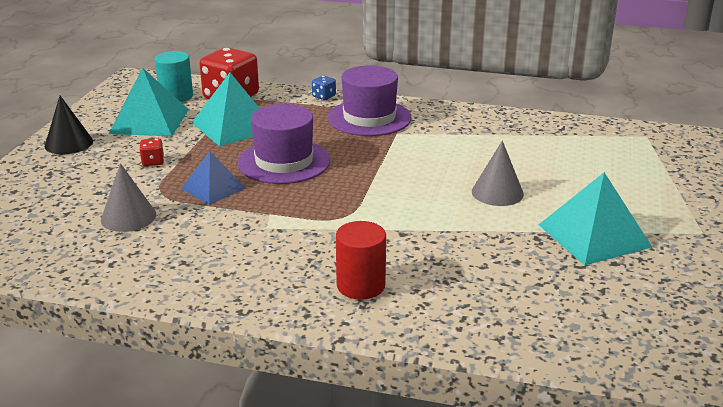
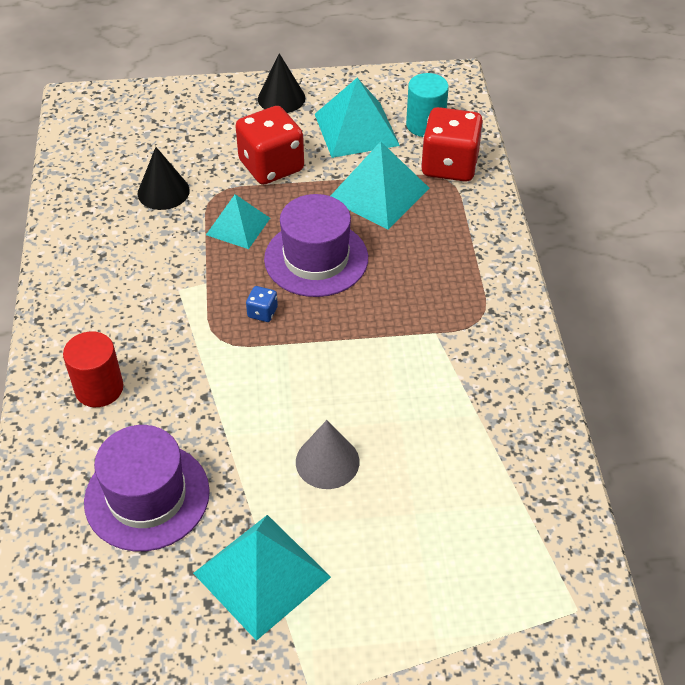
camera: 70 degrees right, 20 degrees up
(128, 217) = (163, 192): grey cone -> black cone
(153, 162) = (271, 166): red dice -> red dice, size x2.35
(213, 188) = (238, 226): blue pyramid -> turquoise pyramid
(324, 96) = (499, 239): blue dice -> blue dice (262, 312)
(369, 118) = (463, 296): purple hat -> purple hat (147, 496)

